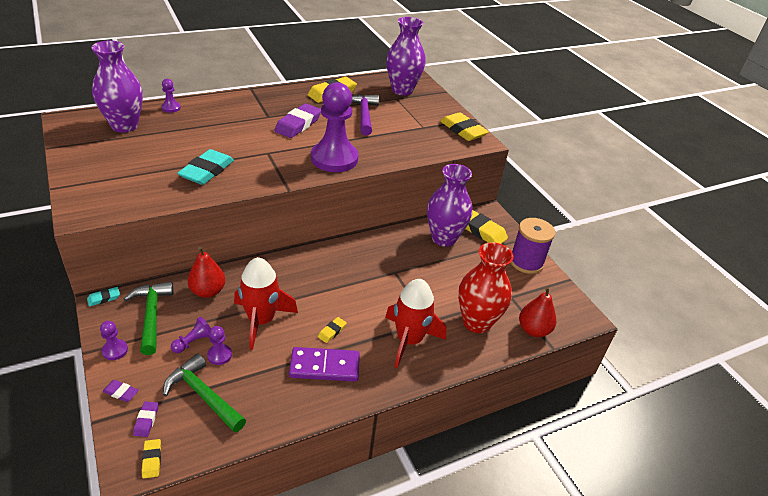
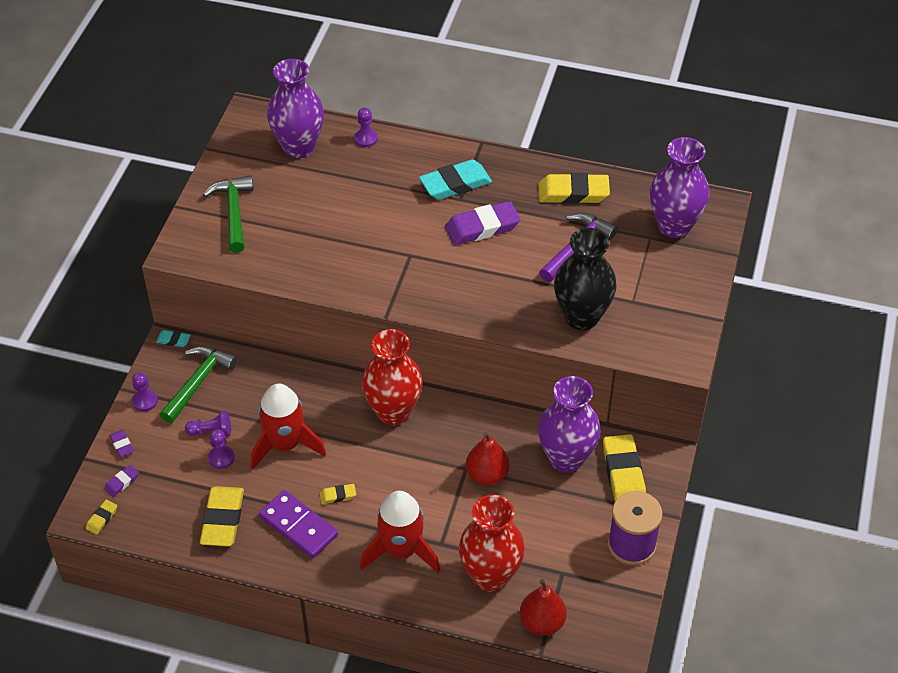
camera: 45 degrees right, 10 degrees up
(203, 395) = (179, 488): green hammer -> green hammer (233, 212)
(207, 171) = (327, 251): turquoise eraser -> turquoise eraser (455, 184)
(208, 291) = (265, 384): red pear -> red pear (487, 475)
(316, 264) = (393, 412): none -> red vase
(334, 158) = (473, 298): purple pawn -> none
(406, 143) = (581, 317): none -> black vase
(463, 130) = (679, 331): yellow eraser -> yellow eraser (222, 519)

